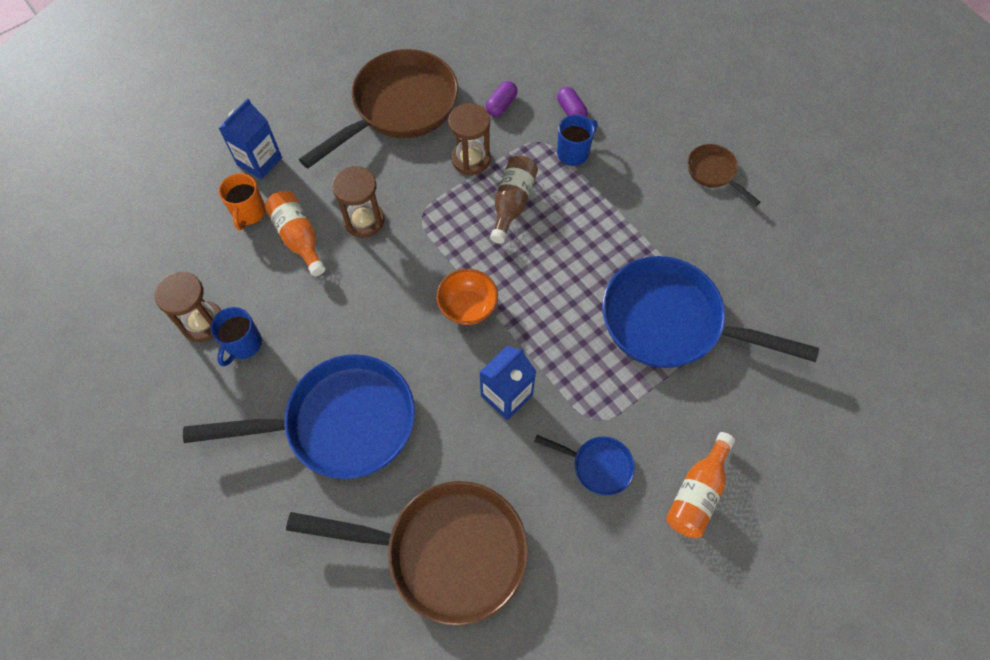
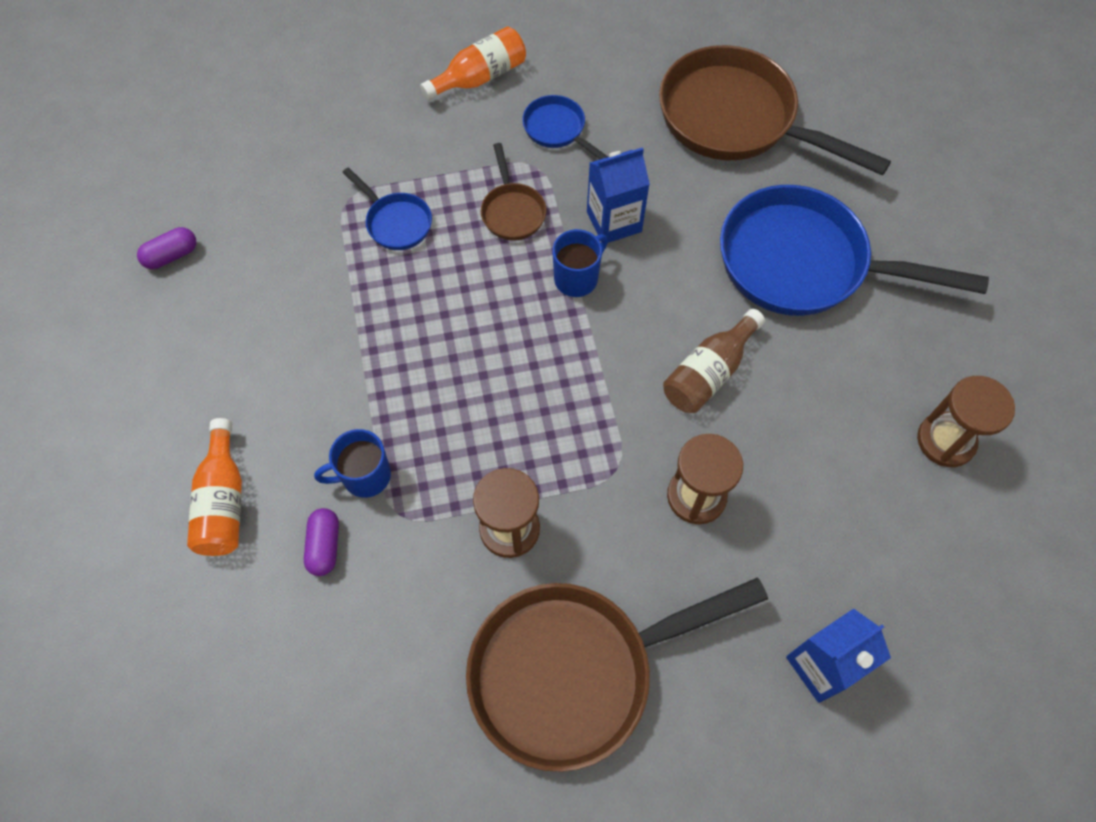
camera: 155 degrees left, 0 degrees up
(243, 344) = (897, 392): blue mug -> blue mug (577, 278)
(249, 213) = (856, 578): orange mug -> none
(298, 238) = (793, 508): orange bottle -> orange bottle (223, 501)
(468, 307) = (611, 328): orange bowl -> none
(501, 105) = (417, 604): purple capsule -> purple capsule (171, 256)
(512, 203) = (489, 436): brown bottle -> brown bottle (709, 373)
(671, 322) = (396, 222): blue pan -> blue pan, size x0.46
(713, 173) = (210, 368): brown pan -> brown pan (512, 211)

